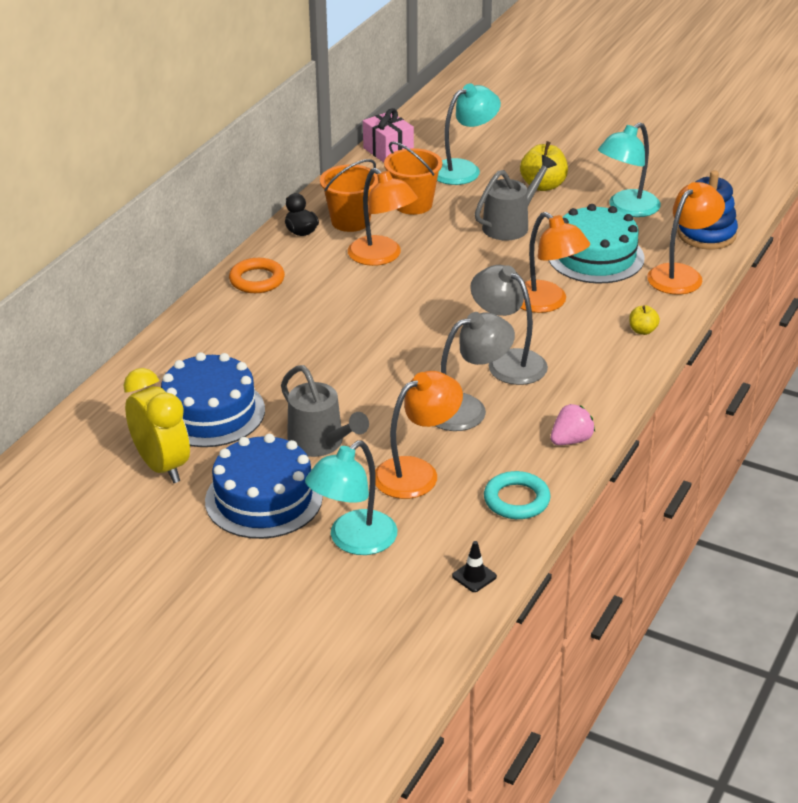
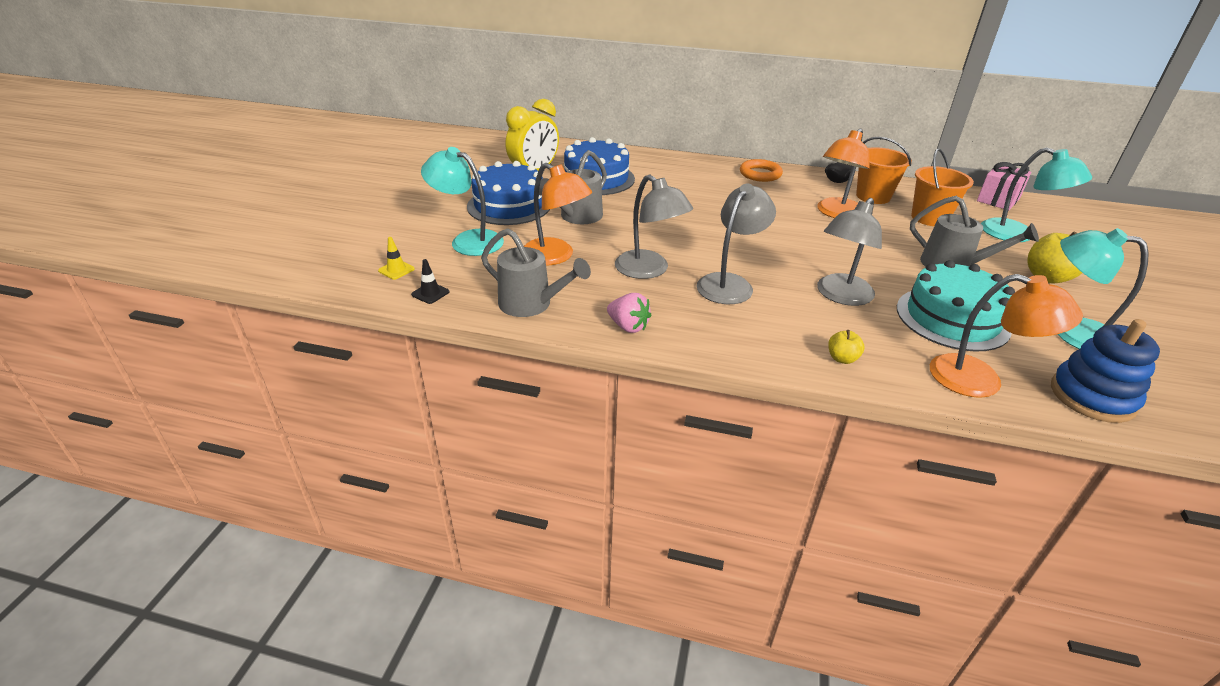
camera: 75 degrees right, 0 degrees up
(411, 605) = (396, 270): none -> yellow traffic cone
(516, 500) = (532, 304): turquoise ring -> grey watering can
(547, 303) = (840, 296): orange lamp -> grey lamp

